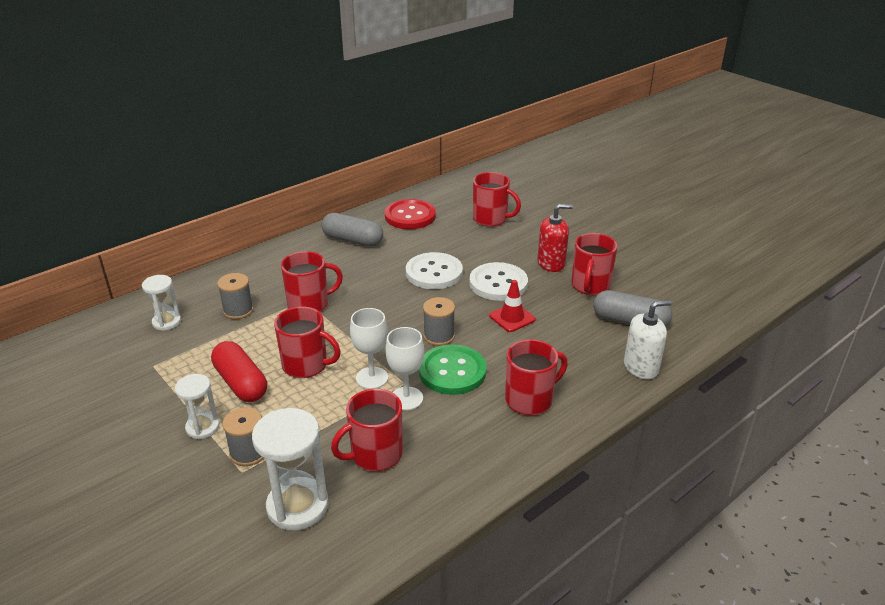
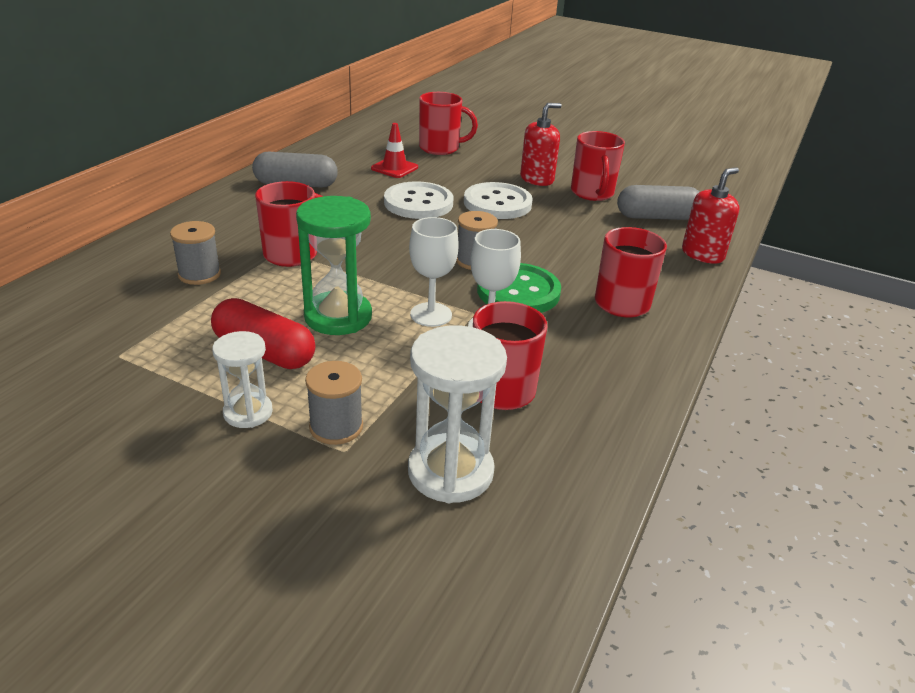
camera: 25 degrees left, 0 degrees up
(166, 322) = (102, 303): white hourglass -> none
(306, 365) = (338, 317): red mug -> green hourglass
(410, 216) = (347, 155): red button -> none
(512, 318) = (538, 231): red traffic cone -> red traffic cone (394, 168)
(641, 367) = (702, 254): white soap dispenser -> red soap dispenser

